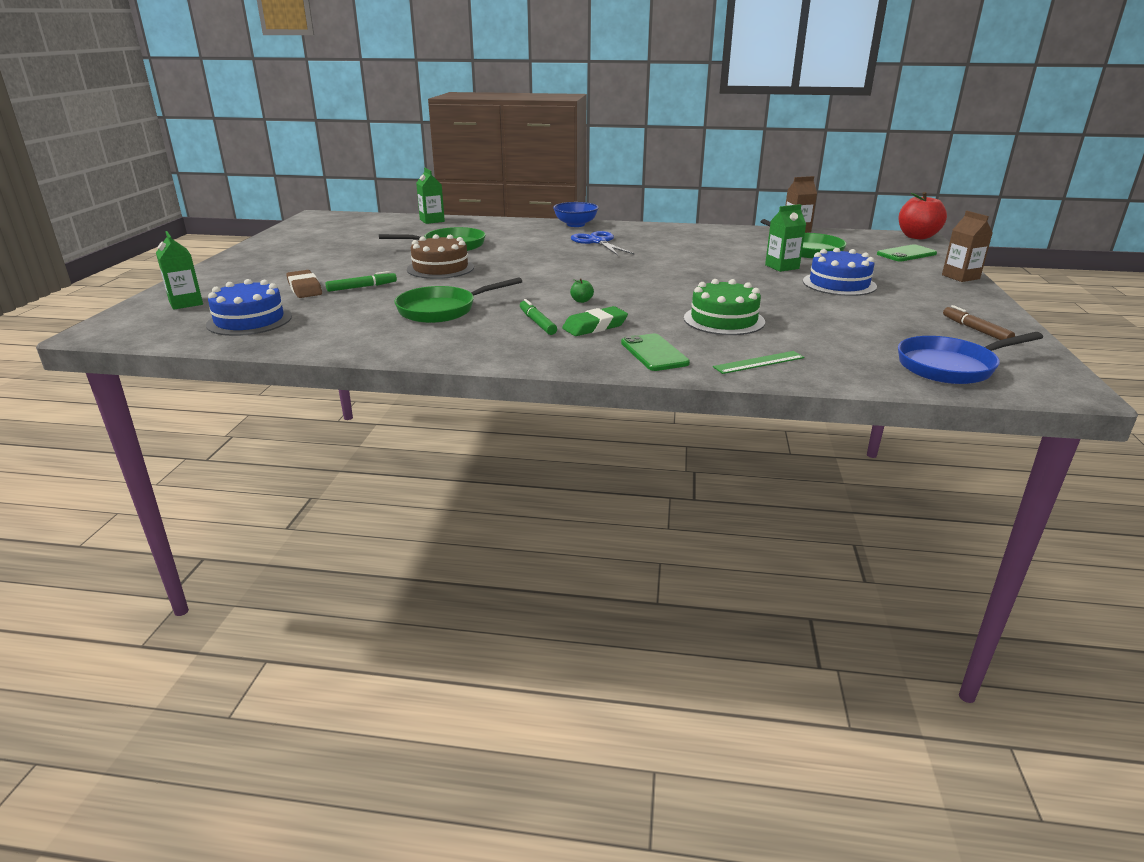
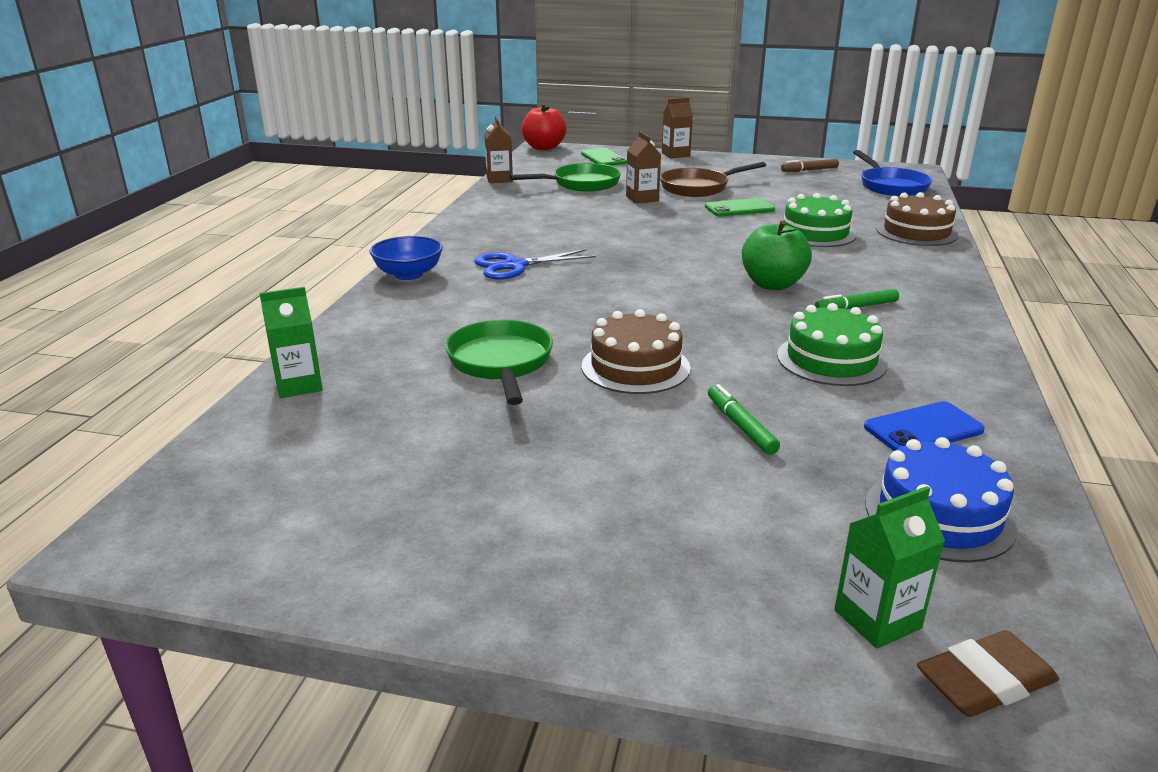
camera: 85 degrees left, 0 degrees up
(305, 288) = (756, 481): brown eraser -> brown eraser (985, 681)
(339, 325) = (923, 429): none -> blue phone
(442, 310) = (831, 360): green pan -> green cake
(581, 301) = (772, 284): green apple -> green apple, size x2.42
(595, 326) = (856, 282): green eraser -> none
(654, 353) = (917, 263): green phone -> green phone (739, 208)
(758, 362) = (916, 232): green ruler -> brown cake
(782, 267) = (642, 199): green carton -> brown carton
(839, 284) = (698, 188): blue cake -> brown pan

